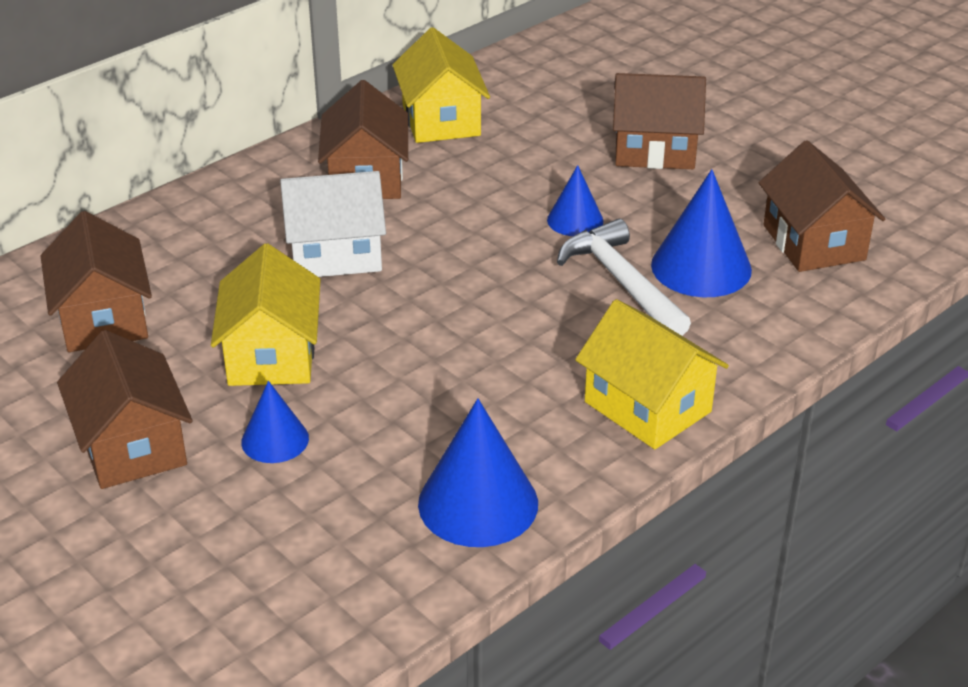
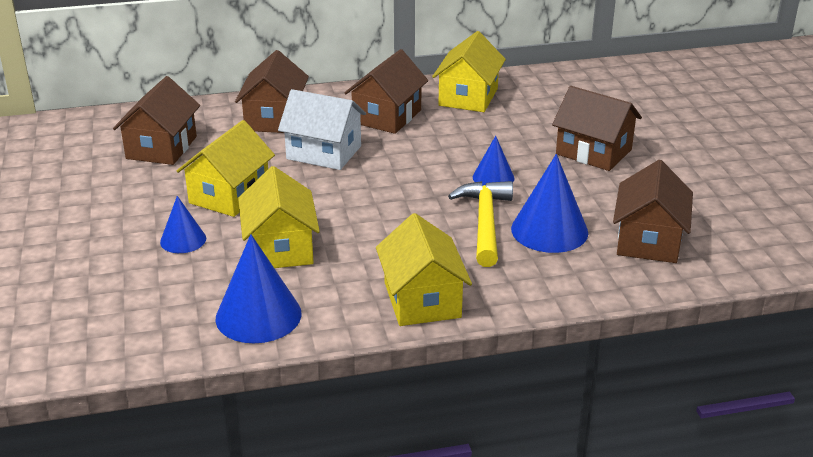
camera: 30 degrees right, 5 degrees down
(132, 446) = (107, 216): brown house -> brown house (274, 119)
(413, 403) = (280, 248): none -> yellow house
(621, 282) = (485, 222): white hammer -> yellow hammer

